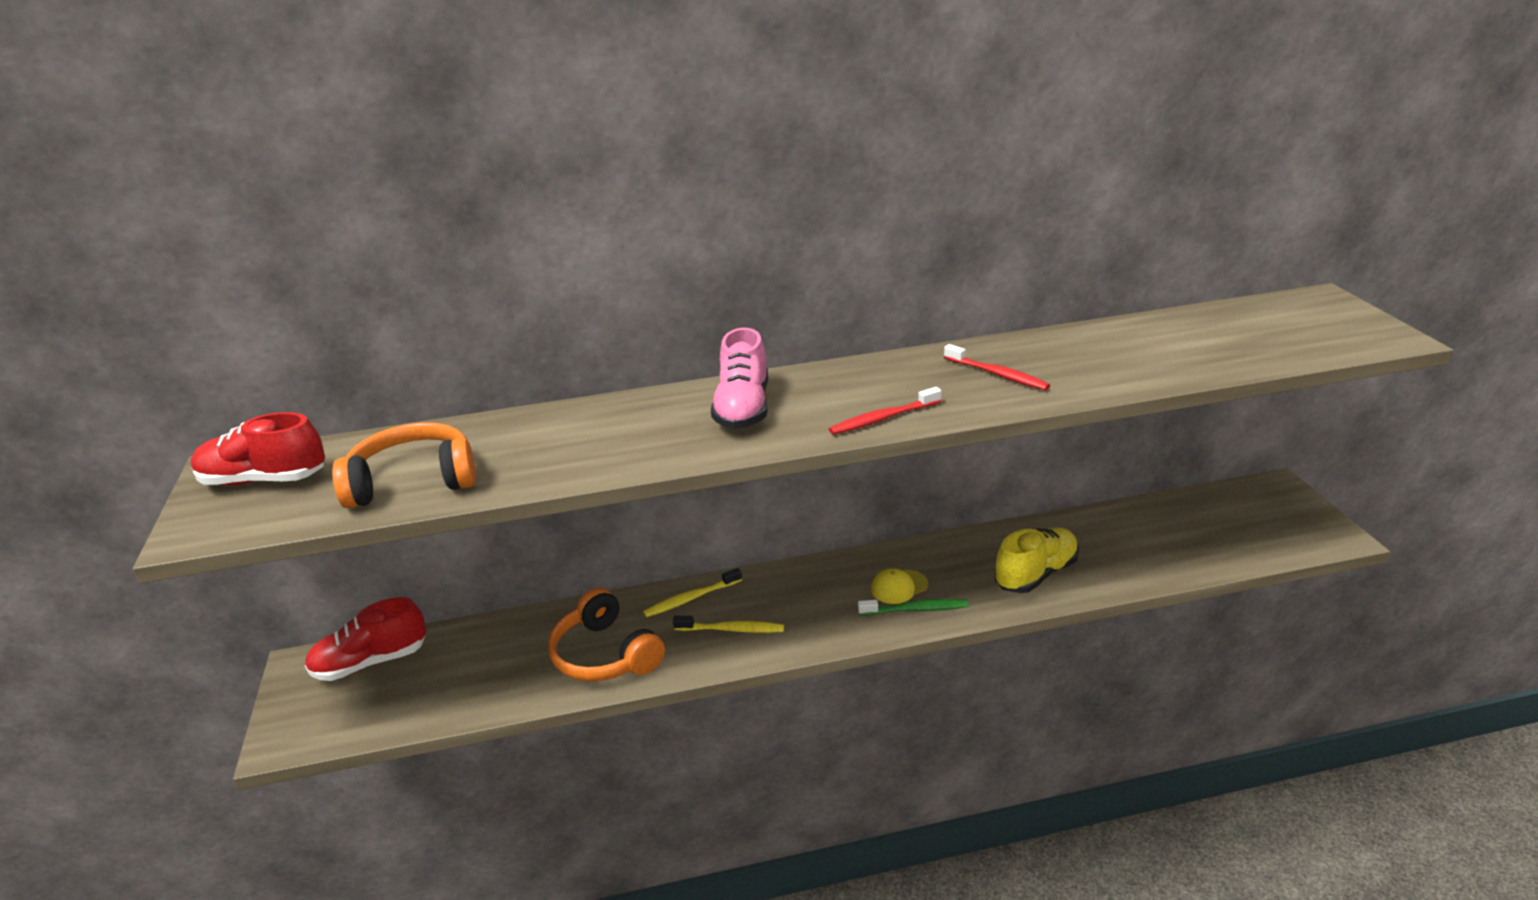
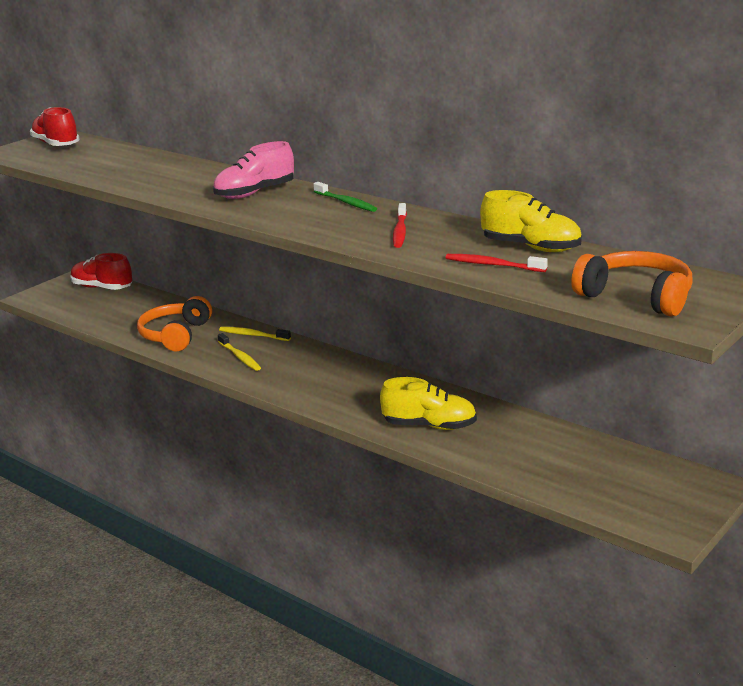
camera: 50 degrees right, 5 degrees down
(413, 481) = (88, 165): orange headphones -> orange headphones (636, 296)
(883, 418) = (292, 223): red toothbrush -> red toothbrush (493, 265)
(899, 587) = (349, 387): yellow cap -> none
(915, 609) = (332, 400): green toothbrush -> green toothbrush (346, 202)
(1128, 335) = (531, 247): none -> yellow shoe

